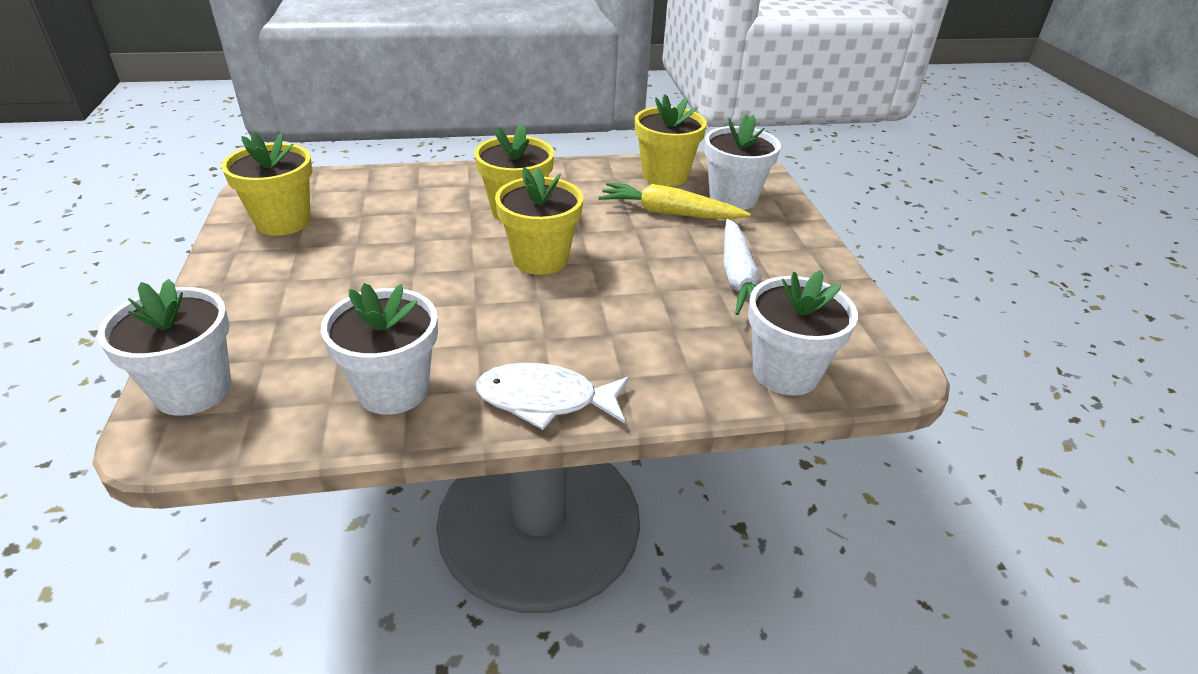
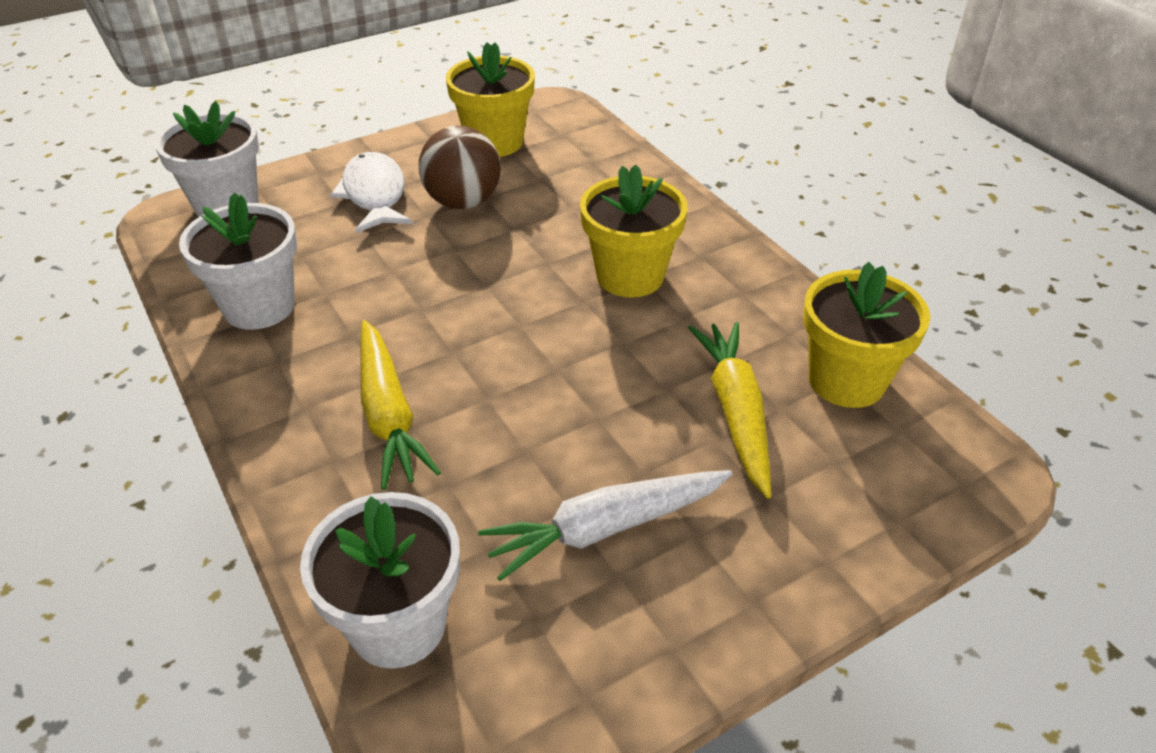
camera: 70 degrees right, 5 degrees up
(353, 254) = (463, 202): none -> brown ball
(540, 259) = (535, 327): yellow flower pot -> none
(545, 400) = (273, 411): white fish -> white fish (374, 195)
(588, 341) = (388, 414): none -> yellow carrot
(733, 198) = (843, 475): white flower pot -> none

